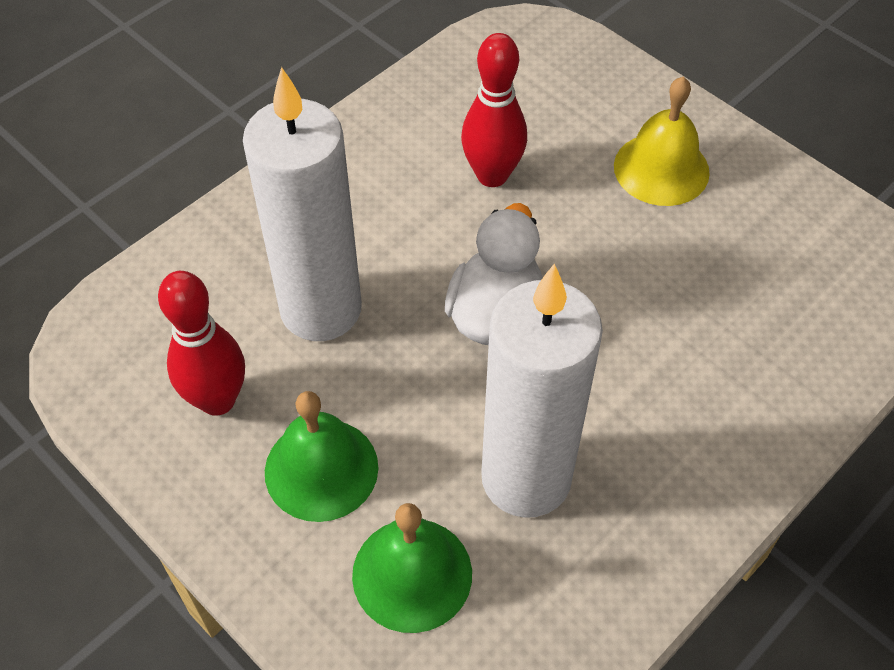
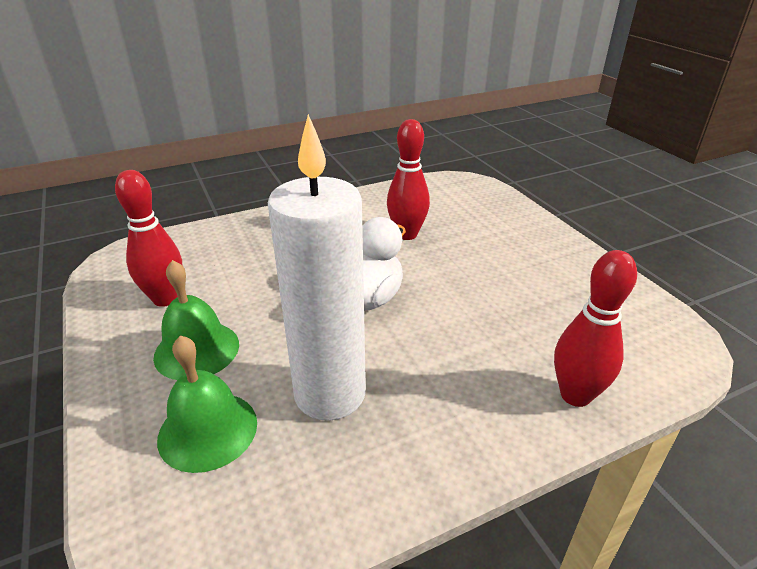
camera: 20 degrees right, 20 degrees down
(321, 309) = (260, 271): white candle -> none
(661, 169) = (519, 252): yellow bell -> none
(799, 389) = (575, 395): none -> red bowling pin

